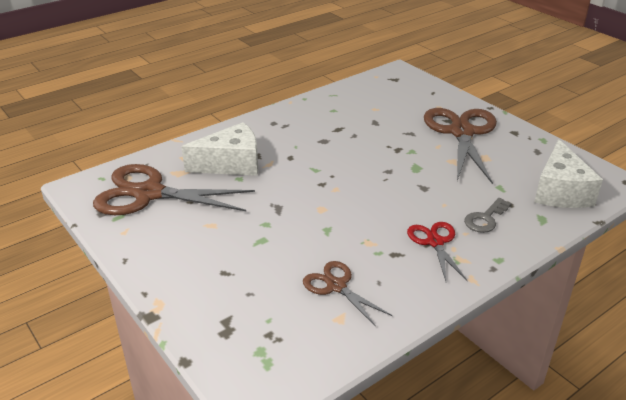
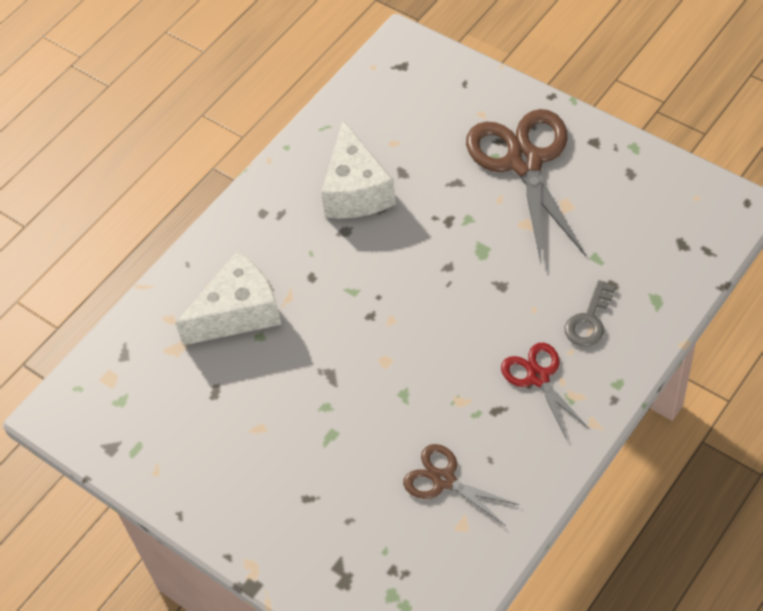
camera: 10 degrees left, 20 degrees up
(149, 194) = (155, 398): brown scissors -> none
(560, 191) = (671, 244): white cheese -> white cheese (356, 190)

